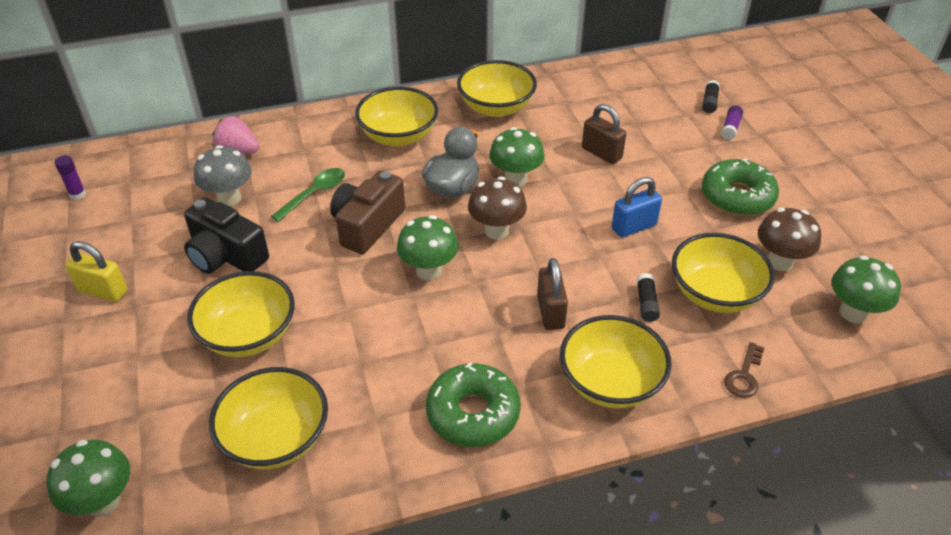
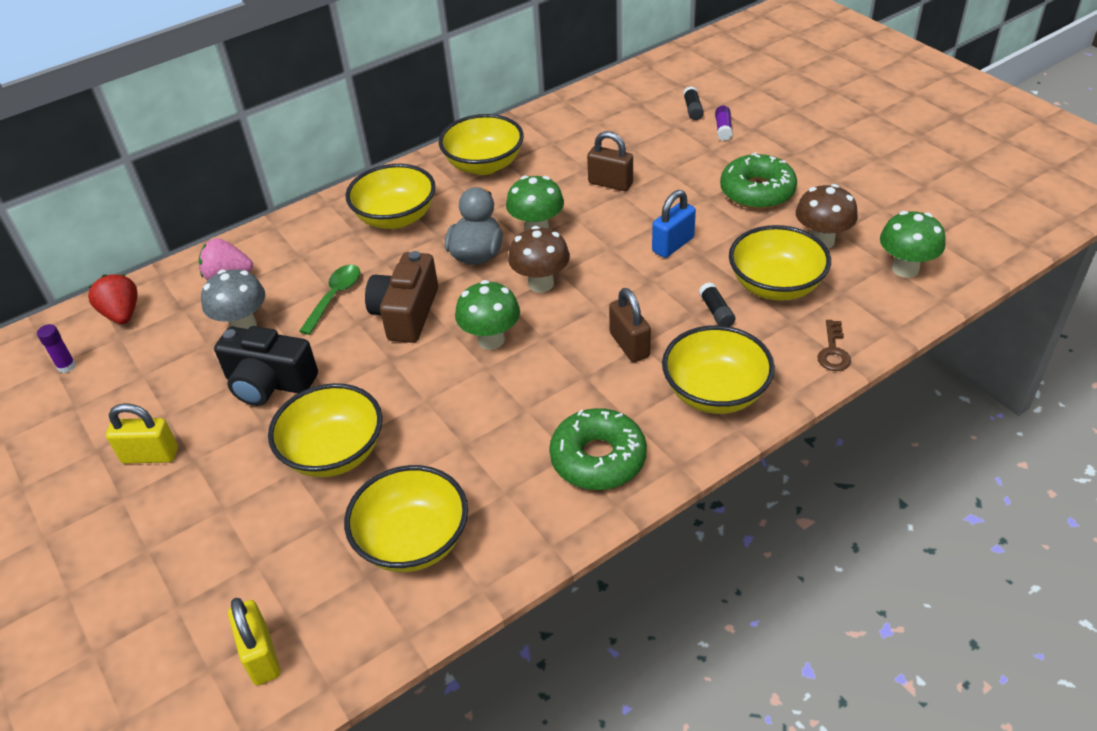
camera: 15 degrees left, 0 degrees up
(103, 501) = (261, 656): green mushroom -> yellow padlock
(140, 161) = (122, 314): none -> red strawberry

